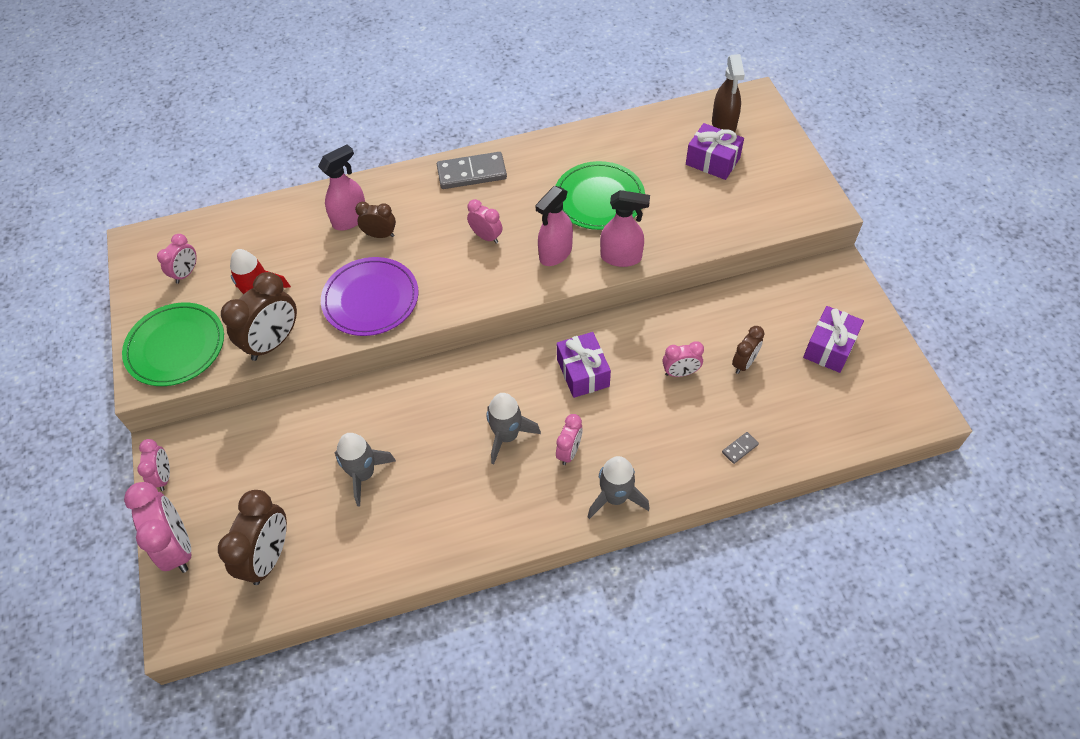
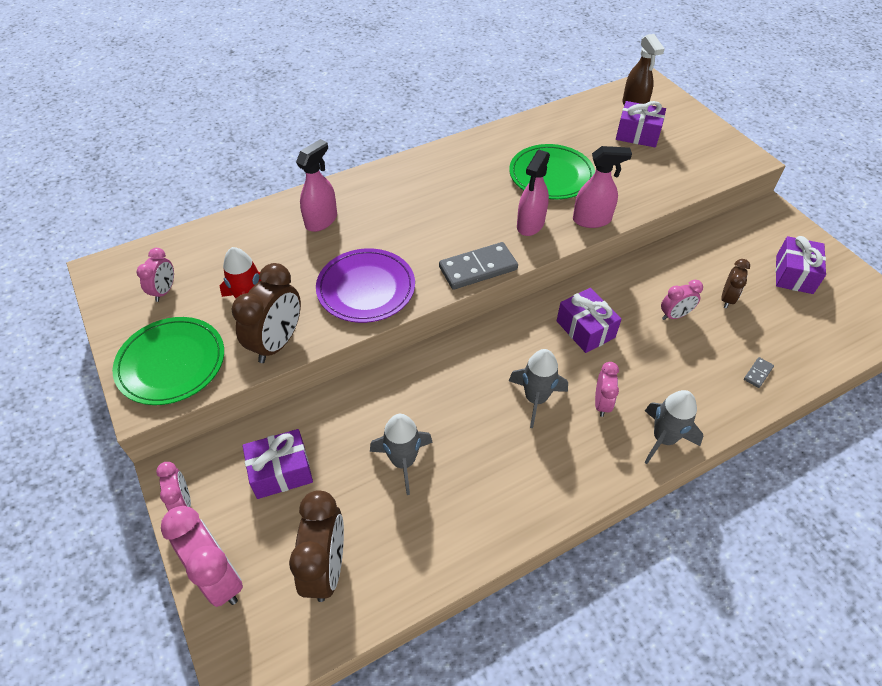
camera: 15 degrees left, 5 degrees down
(253, 464) = (281, 471): none -> purple gift
(380, 235) = (356, 230): brown clock -> none
(472, 173) = (425, 168): grey domino -> grey domino (478, 268)
(486, 237) = (460, 219): pink clock -> none

